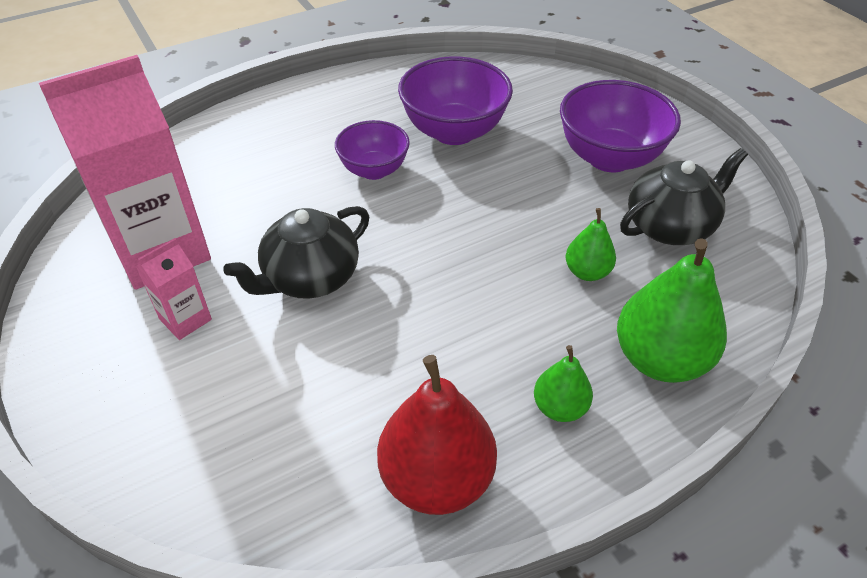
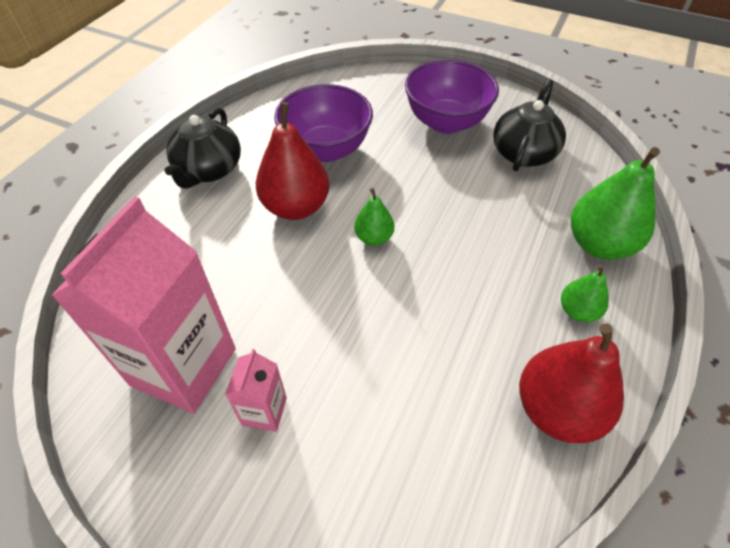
camera: 35 degrees left, 5 degrees up
(310, 278) = (330, 318): black teapot -> black teapot (208, 170)
(374, 170) = (296, 207): purple bowl -> red pear
(587, 272) = (507, 209): green pear -> green pear (374, 238)

